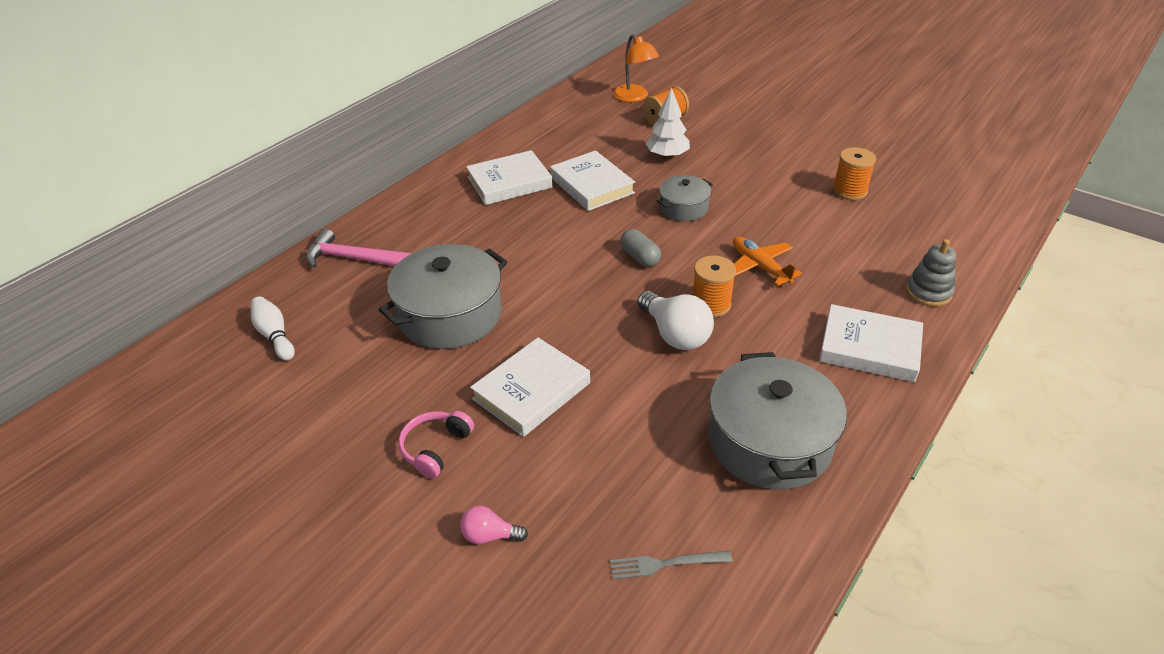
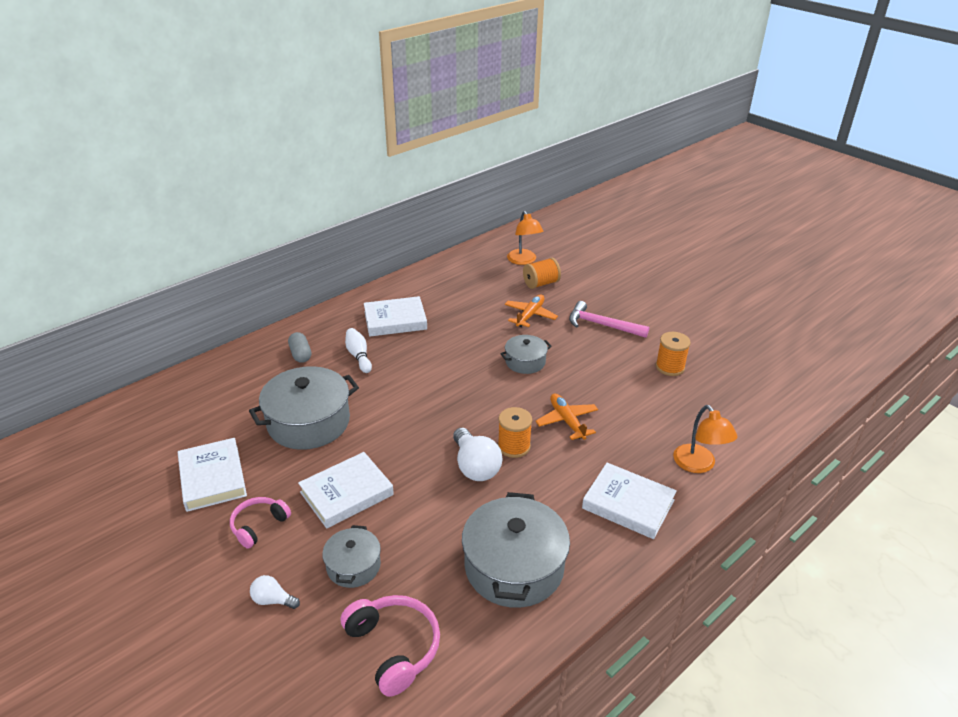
camera: 10 degrees right, 5 degrees down
(275, 335) = (175, 418): white bowling pin -> white bowling pin (359, 356)
(354, 259) = (254, 366): pink hammer -> pink hammer (602, 325)
(490, 535) = (273, 600): pink light bulb -> white light bulb
(575, 475) = (353, 566): none -> grey pot
(592, 185) = (459, 332): white book -> white book (212, 478)
(640, 257) = (473, 398): grey capsule -> grey capsule (300, 354)
(665, 564) = (394, 647): grey fork -> pink headphones
(667, 156) = (530, 315): white tree -> orange plane
(928, 292) = (698, 465): grey stacking toy -> orange lamp

